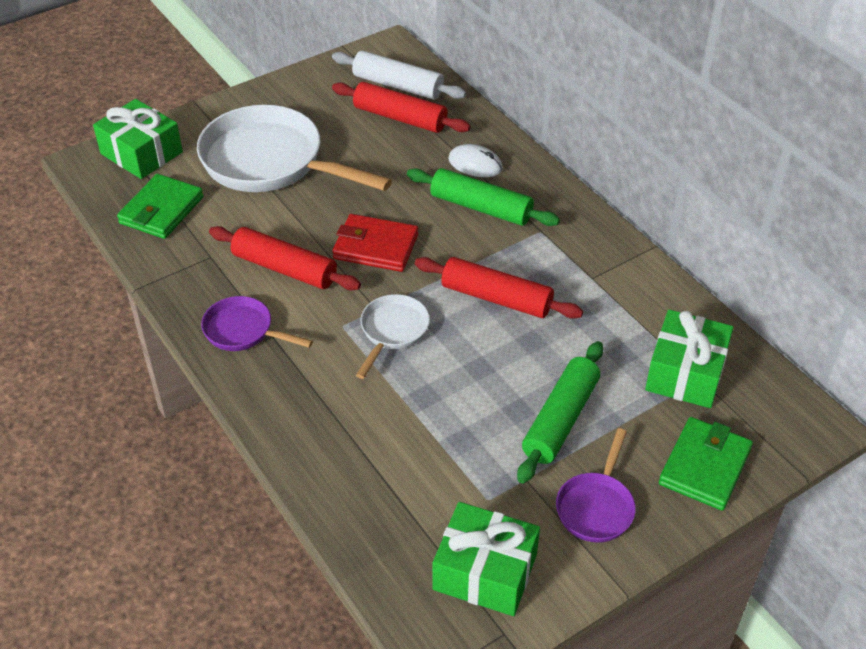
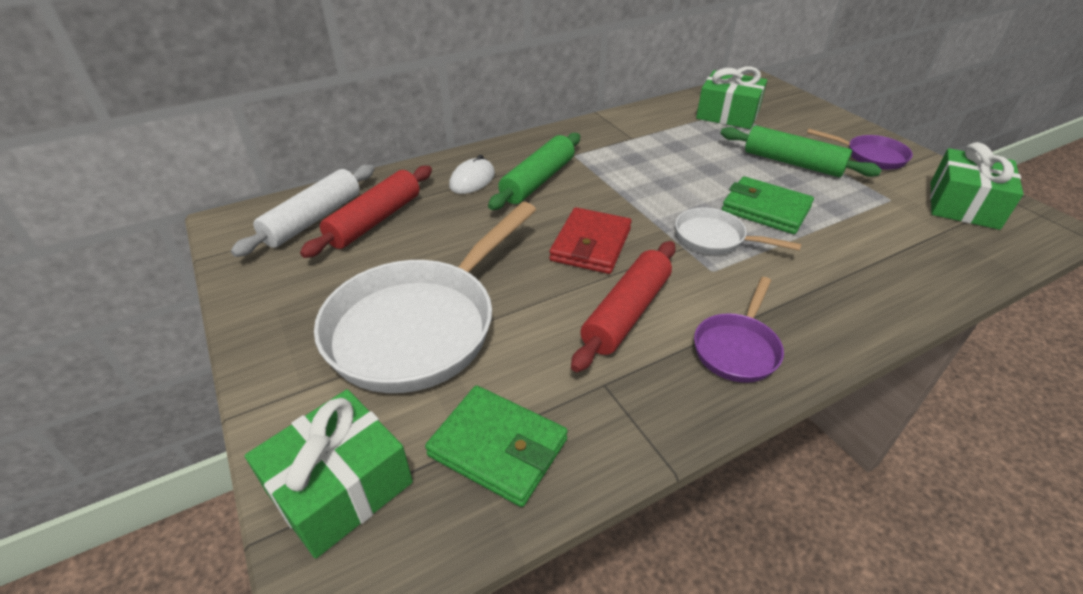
camera: 85 degrees left, 5 degrees down
(496, 298) = (661, 181): red rolling pin -> none
(704, 466) = (812, 117): green wallet -> green wallet (765, 209)

